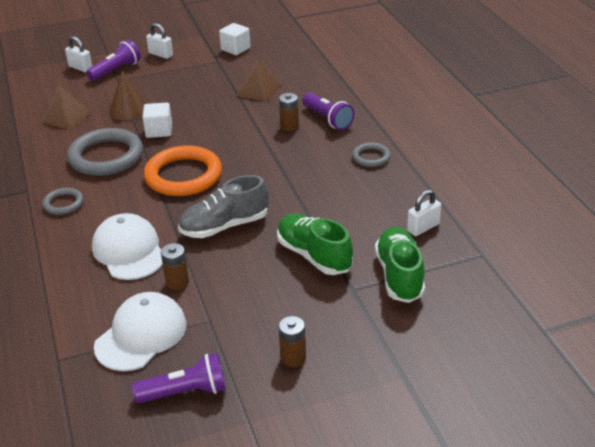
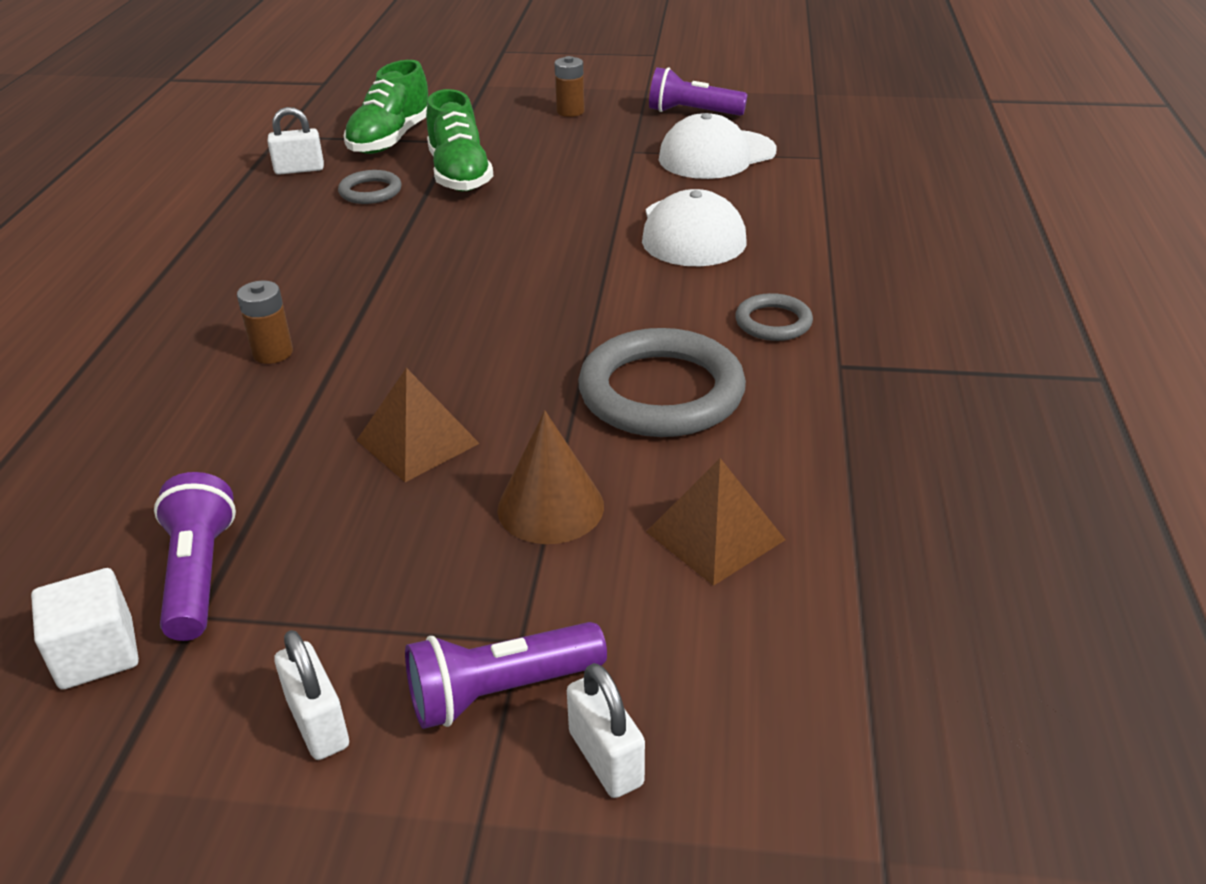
camera: 155 degrees left, 0 degrees up
(159, 131) = (521, 421): white cube -> none
(177, 282) = (647, 187): brown battery -> none
(183, 176) = (542, 314): orange ring -> none
(224, 226) = (538, 229): grey shoe -> none
(258, 90) = (221, 464): brown pyramid -> brown pyramid (418, 441)
(327, 119) = (191, 347): purple flashlight -> purple flashlight (199, 574)
(371, 157) = (227, 262): grey ring -> grey ring (370, 191)

